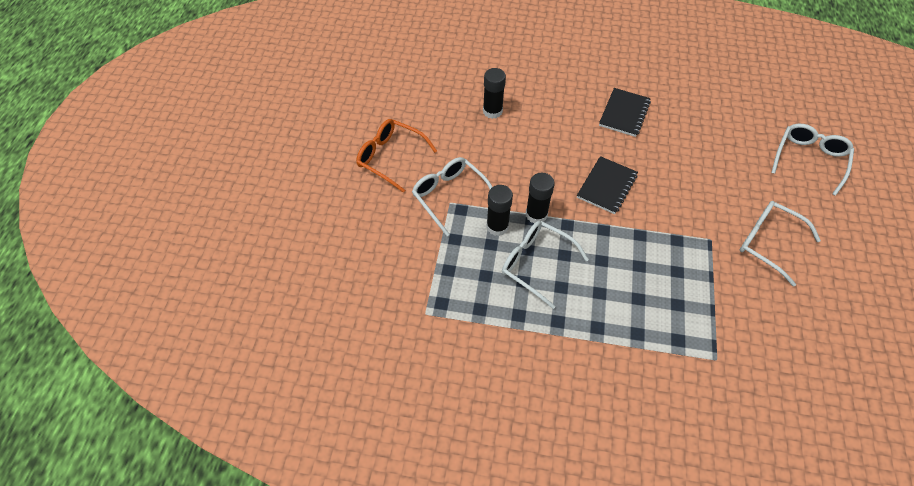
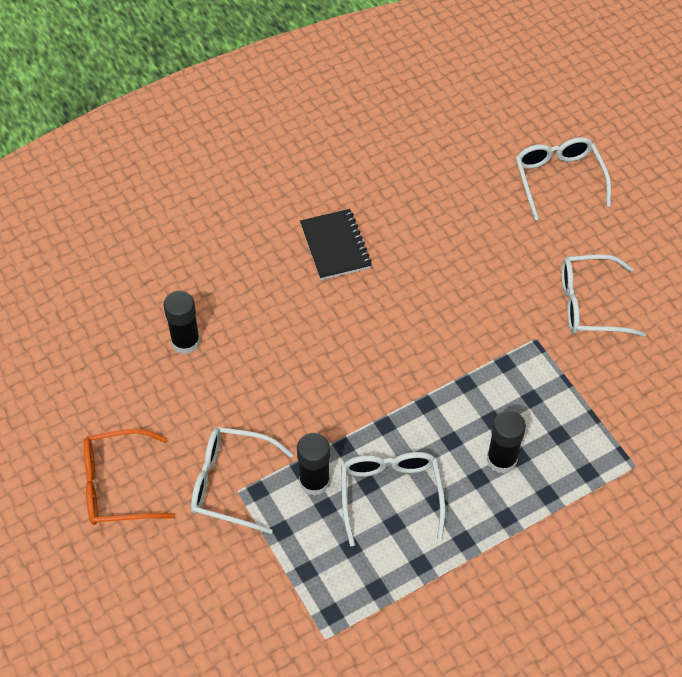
camera: 40 degrees left, 0 degrees up
(536, 214) = (343, 437): black glue stick -> black glue stick (501, 459)
(536, 264) = (390, 494): white glasses -> white glasses turned 90 degrees clockwise
(606, 186) = (388, 350): black notebook -> none

